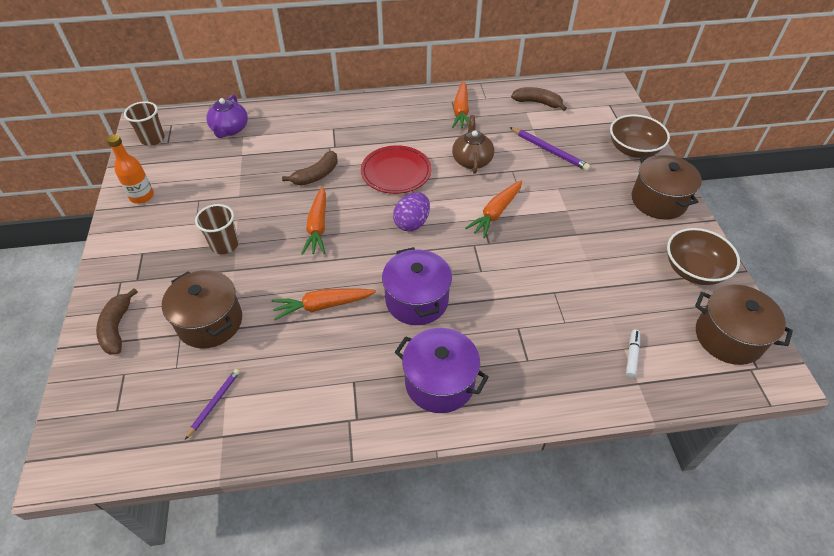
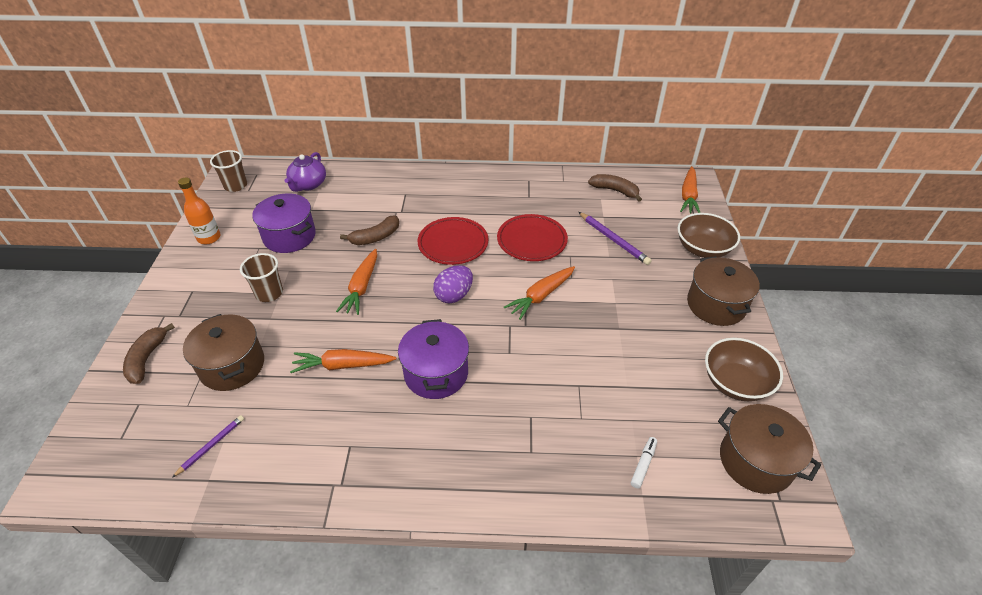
camera: 10 degrees right, 5 degrees down
(439, 382) = (434, 461): purple pot -> purple pot (289, 236)
(461, 111) = (535, 191): orange carrot -> orange carrot (688, 196)
(472, 160) = (532, 240): brown teapot -> red plate

